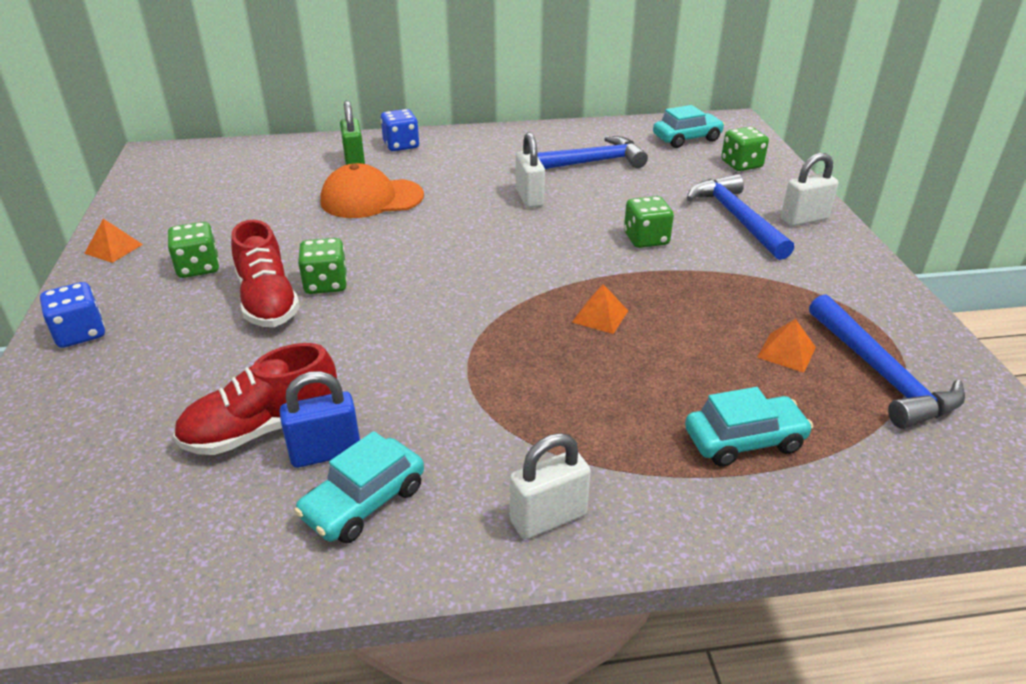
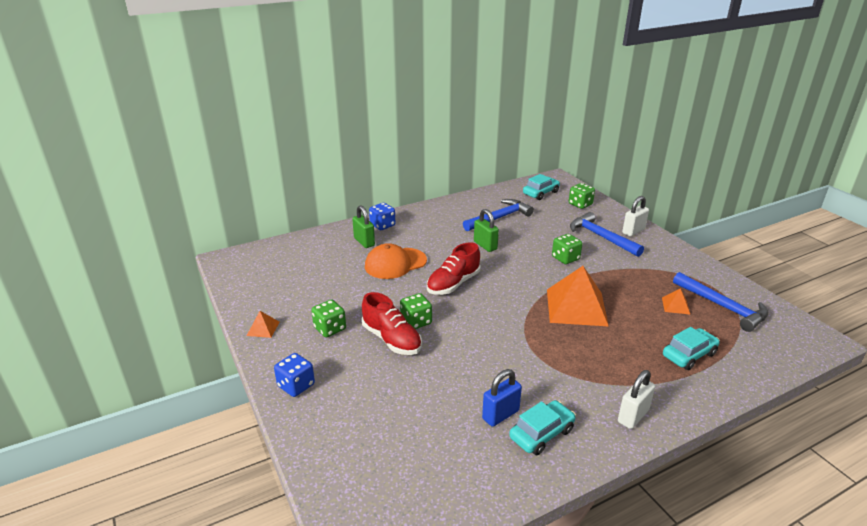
camera: 20 degrees left, 5 degrees down
(263, 429) = (456, 411): red shoe -> red shoe (453, 284)
(364, 502) = (541, 434): turquoise car -> turquoise car turned 150 degrees counterclockwise
(529, 198) = (485, 245): white padlock -> green padlock
(600, 316) = (576, 307): orange pyramid -> orange pyramid, size x2.30

